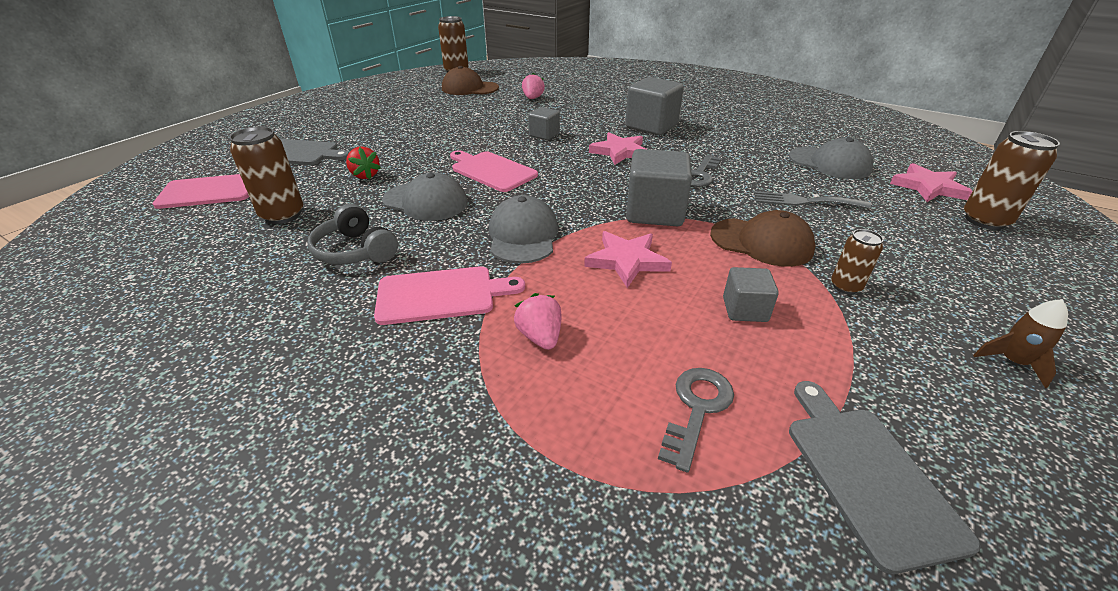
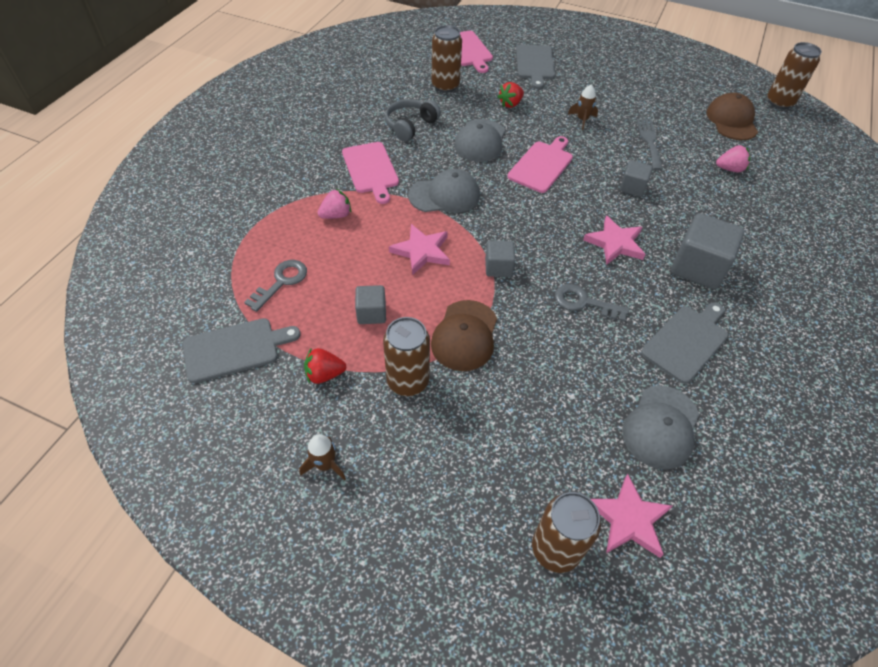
camera: 80 degrees right, 15 degrees up
(426, 142) = (582, 120): none -> brown rocket
(654, 212) = (498, 267): grey cube -> grey cube, size x0.55
(697, 409) = (281, 282): grey key -> grey key turned 75 degrees counterclockwise
(735, 142) = (686, 341): none -> grey cutting board
(804, 201) = (552, 381): grey fork -> grey fork (649, 141)
(845, 286) = (408, 381): brown can -> brown can, size x1.70
(869, 359) = (325, 374): none -> red strawberry

